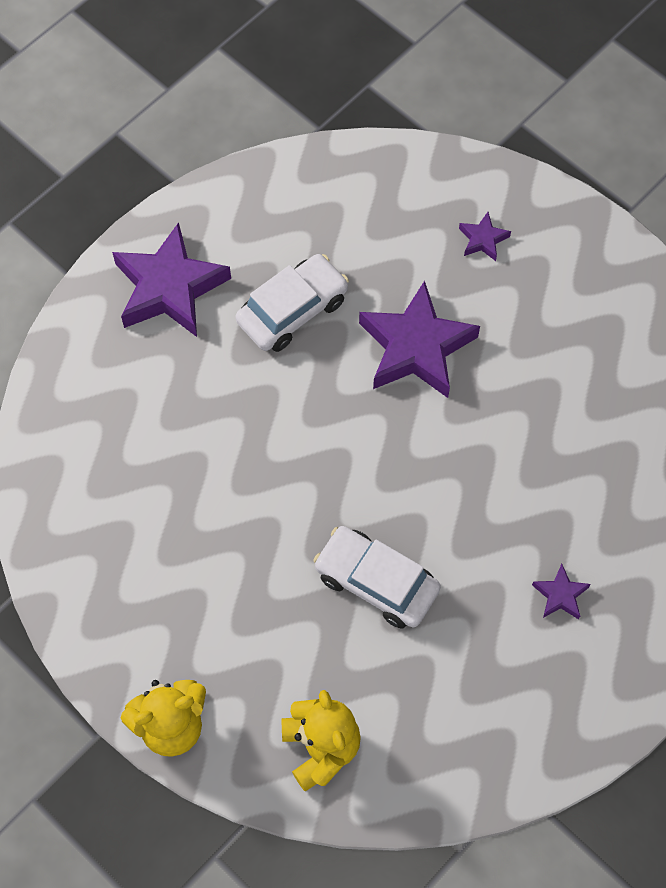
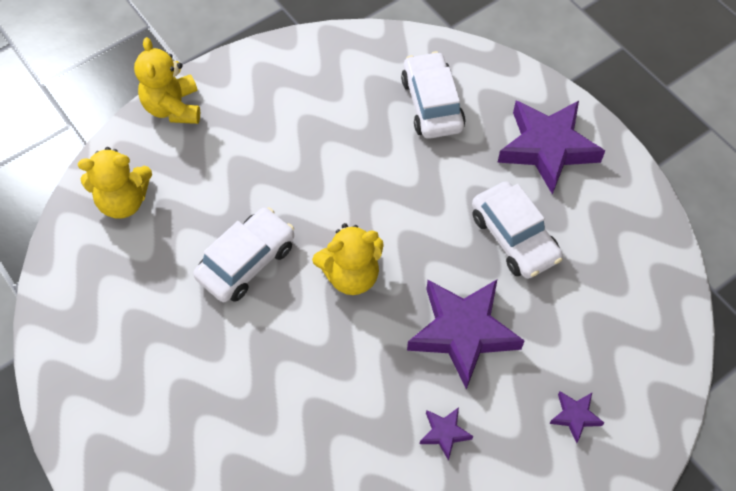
camera: 100 degrees right, 5 degrees down
(123, 416) = (432, 104): none -> white car
(371, 467) = (351, 275): none -> yellow teddy bear
(560, 595) = (195, 407): purple star -> purple star (444, 433)

